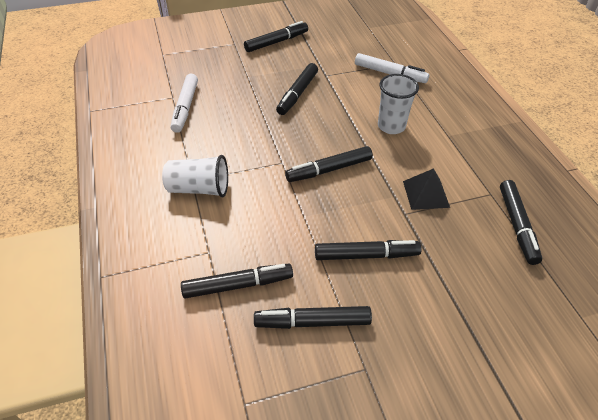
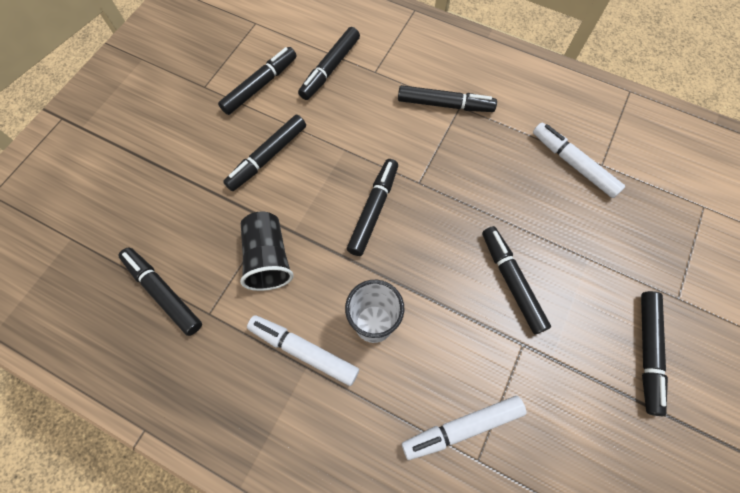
camera: 135 degrees right, 20 degrees up
(199, 189) = (445, 104): white cup -> black marker
(426, 194) = (268, 258): black pyramid -> black cup
(443, 141) = (303, 350): none -> white marker

